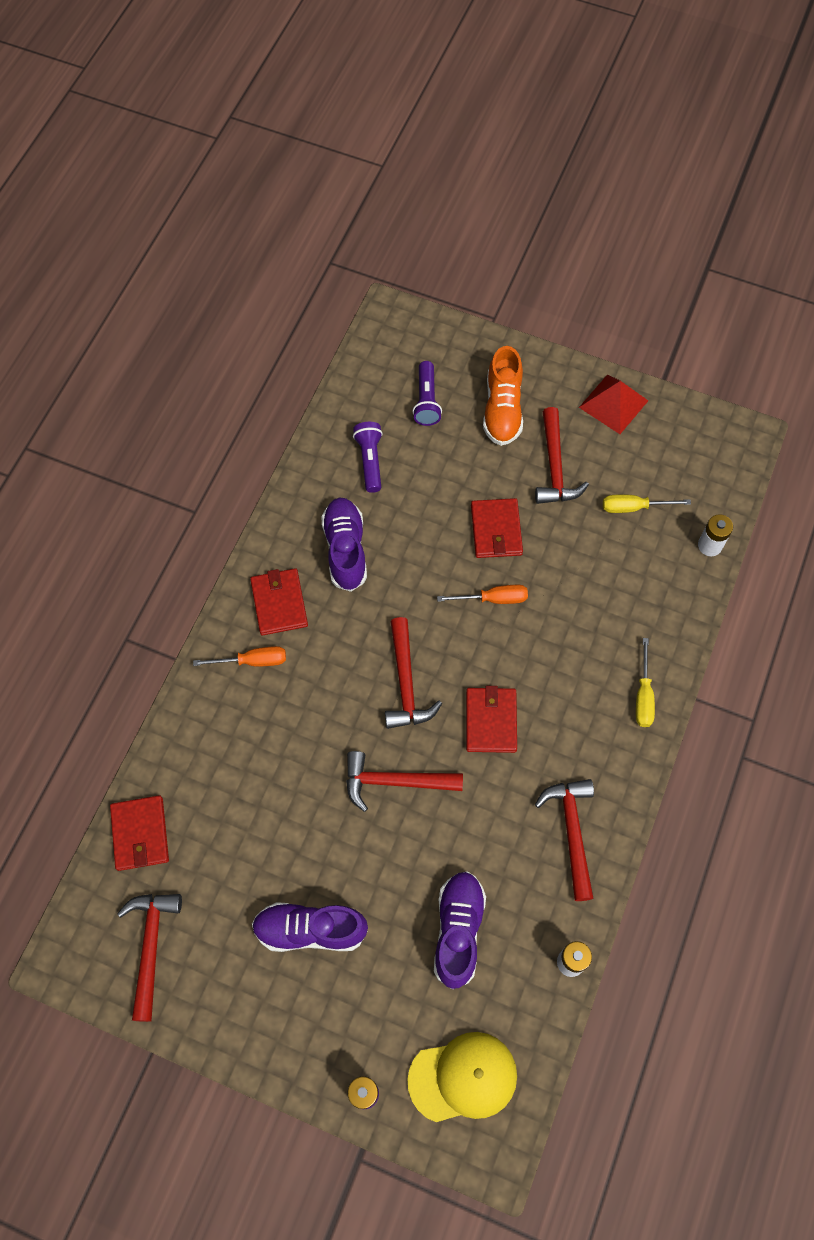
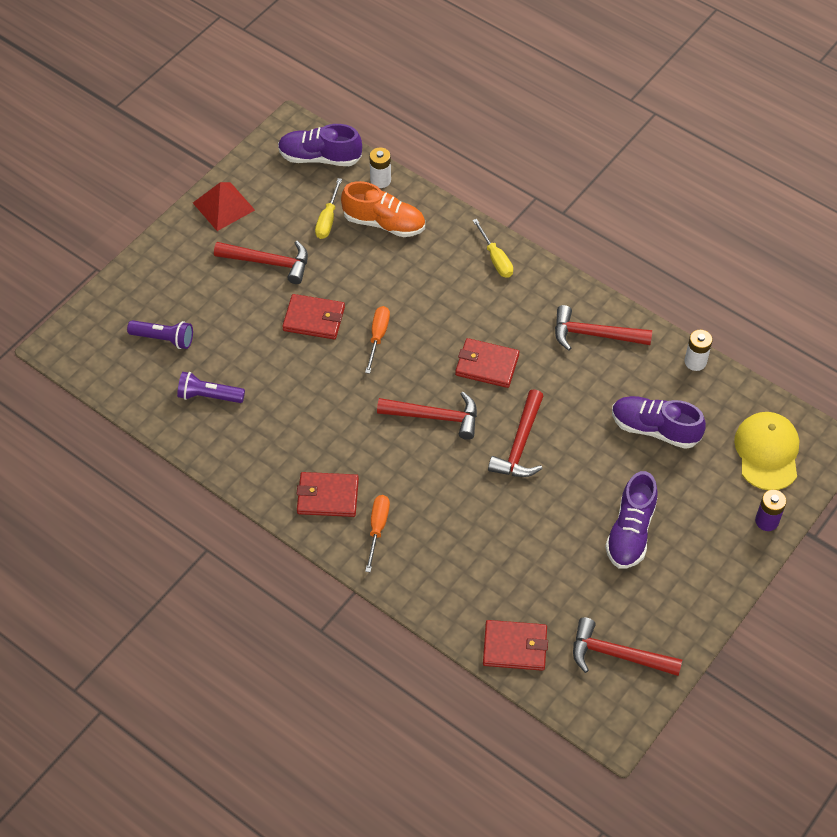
camera: 75 degrees left, 10 degrees down
(345, 550) = (292, 434): purple shoe -> purple shoe (320, 157)
(502, 409) = (196, 285): orange shoe -> orange shoe (384, 223)
(643, 695) = (495, 259): yellow screwdriver -> yellow screwdriver turned 45 degrees clockwise

